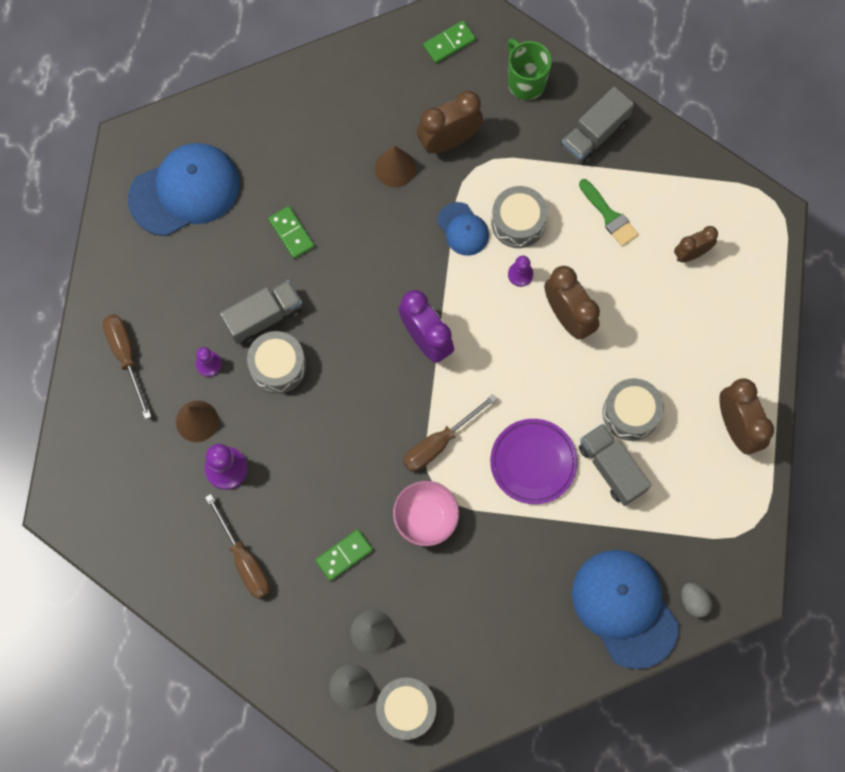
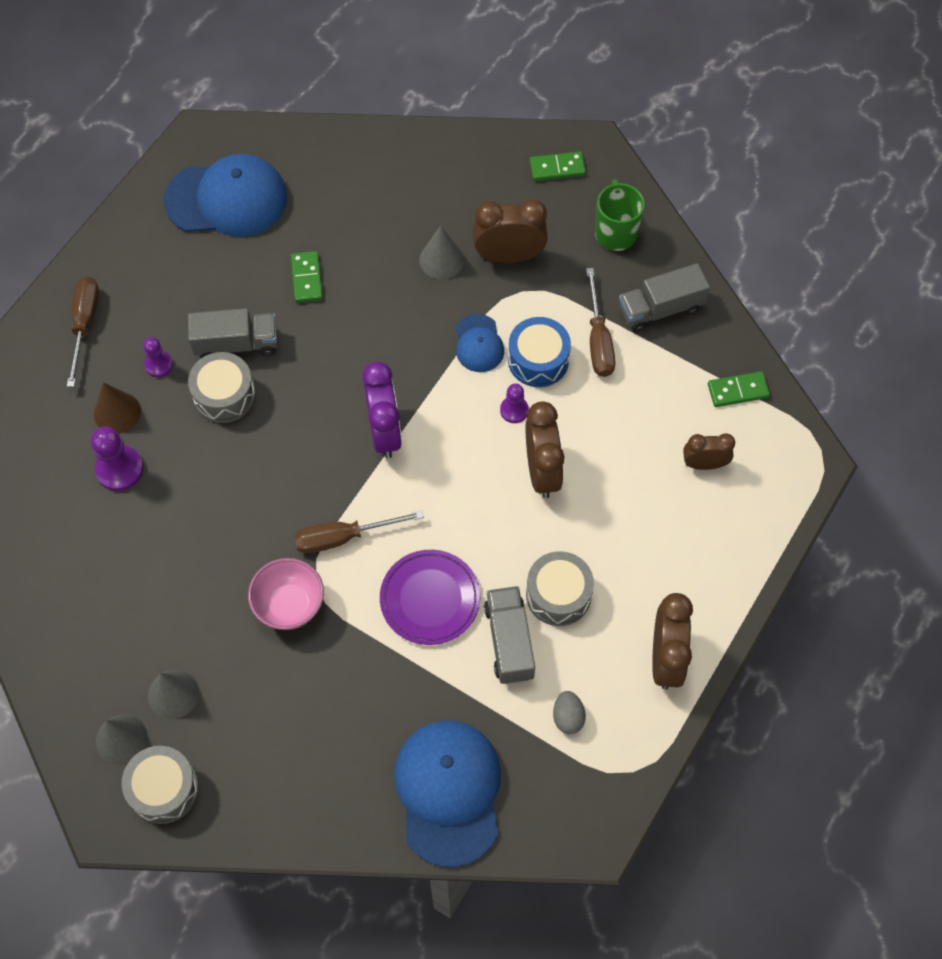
camera: 25 degrees right, 10 degrees down
(244, 560) = (86, 564): brown screwdriver -> brown screwdriver (598, 340)
(344, 555) = (187, 605): green domino -> green domino (738, 391)
(395, 168) = (441, 260): brown cone -> grey cone
(518, 222) = (538, 360): grey drum -> blue drum
(609, 216) = (636, 392): green brush -> none
(693, 601) = (527, 820): grey egg -> grey egg (568, 717)

